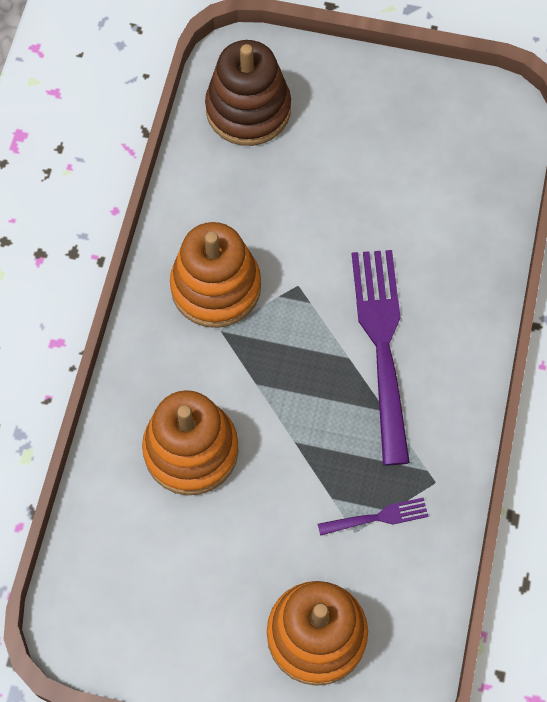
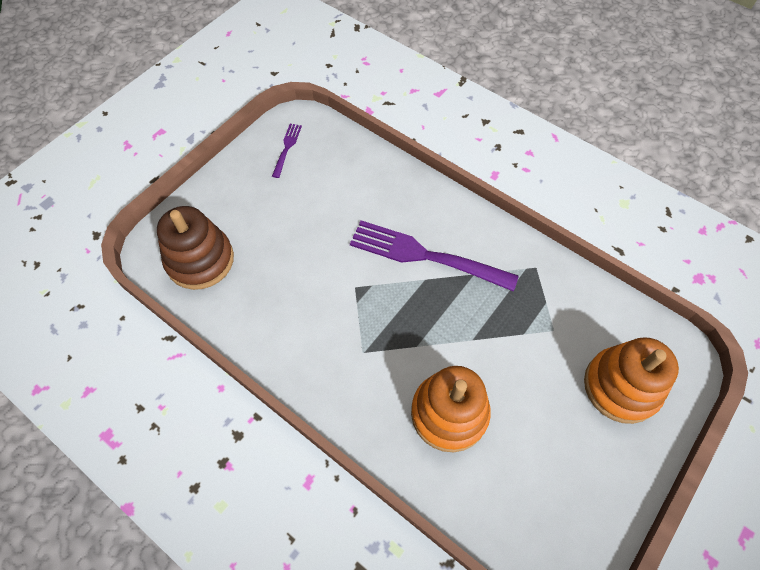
camera: 65 degrees left, 5 degrees down
(216, 287) = (327, 341): orange stacking toy -> none
(377, 518) = (548, 312): purple fork -> purple fork (287, 148)

